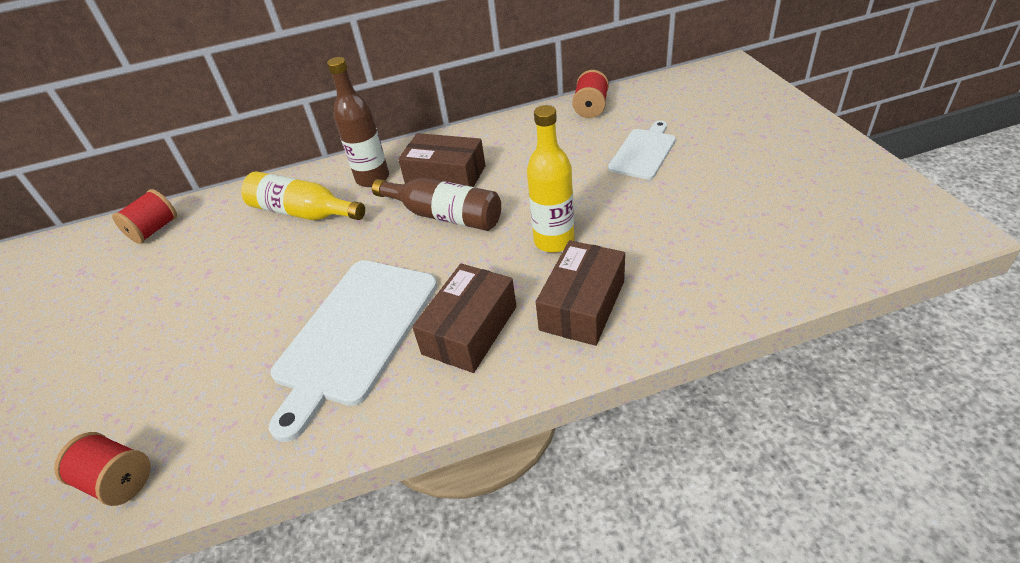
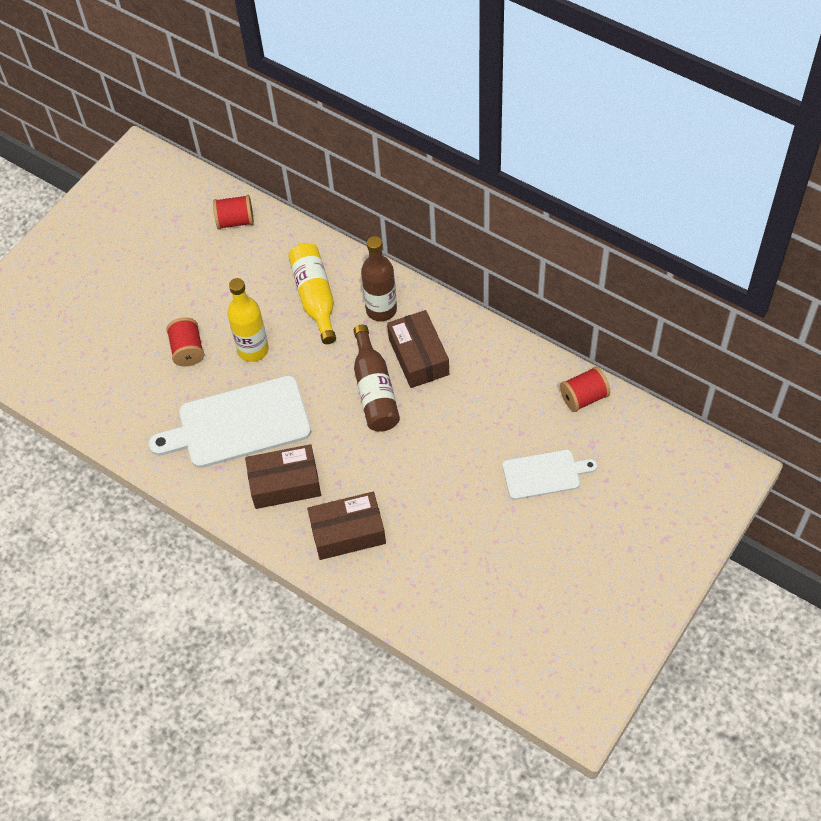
camera: 50 degrees right, 15 degrees up
(118, 480) = (80, 395): red spool -> red spool (188, 350)
(554, 241) = (396, 478): yellow bottle -> yellow bottle (253, 350)

